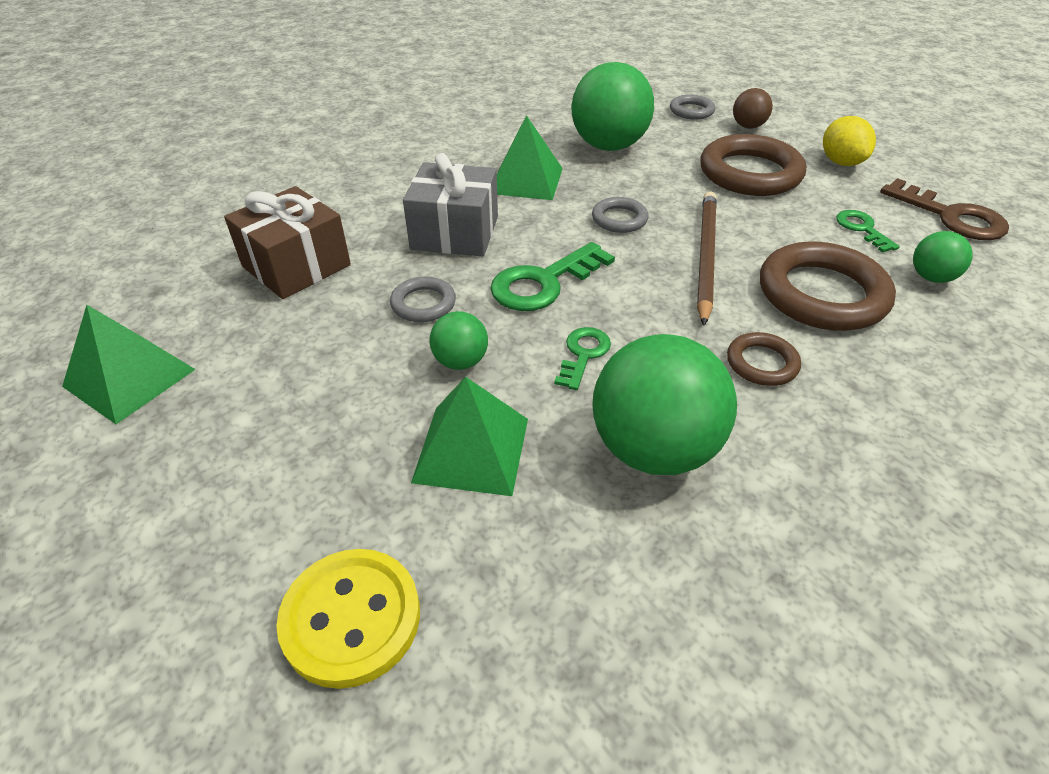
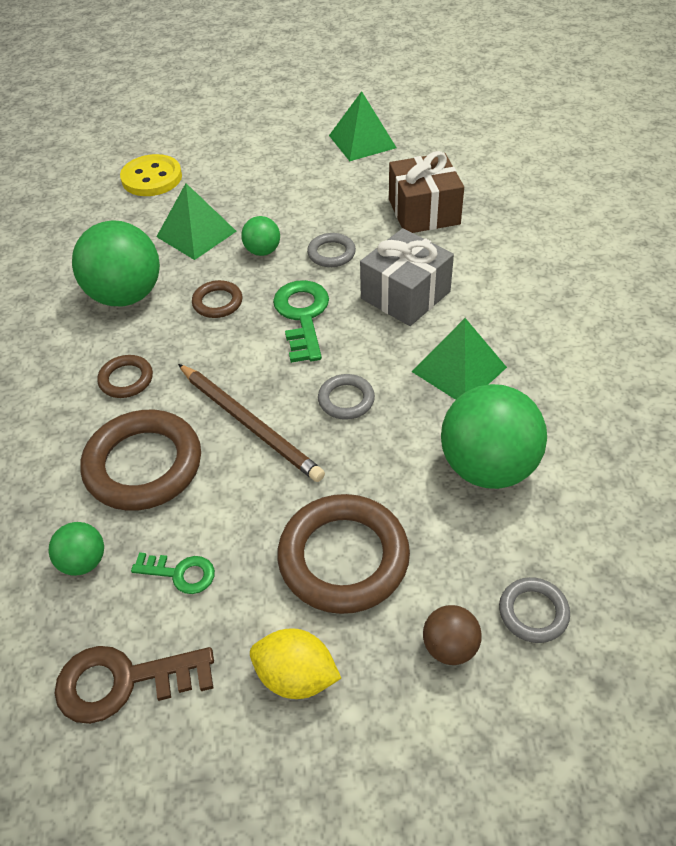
camera: 125 degrees right, 5 degrees up
(583, 354) = (217, 302): green key -> brown ring

